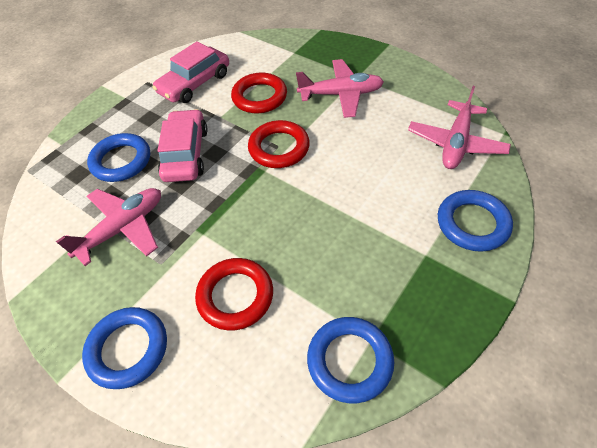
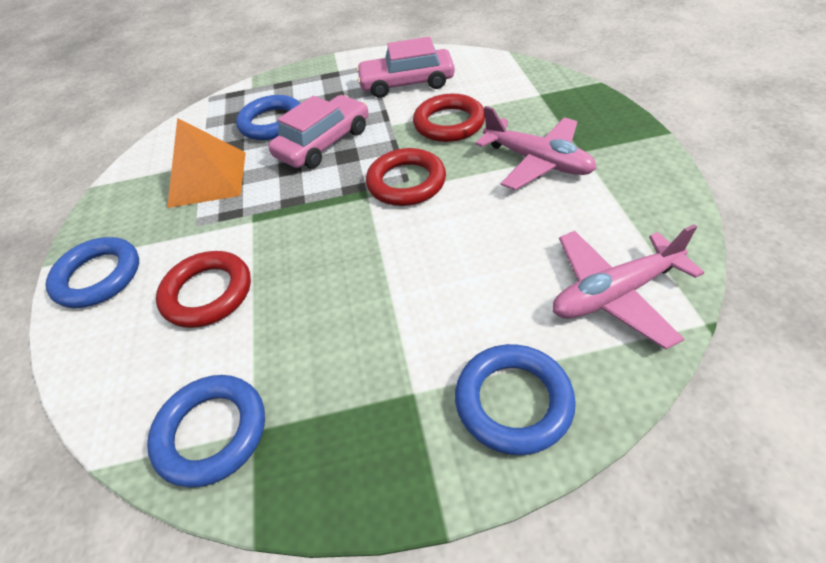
camera: 45 degrees right, 5 degrees down
(123, 228) = (208, 179): pink plane -> orange pyramid

